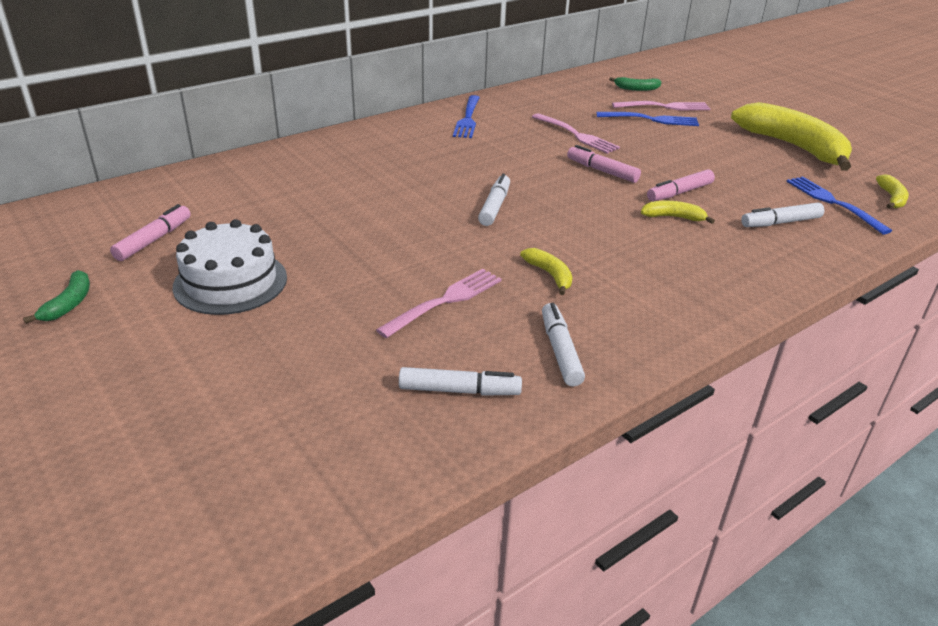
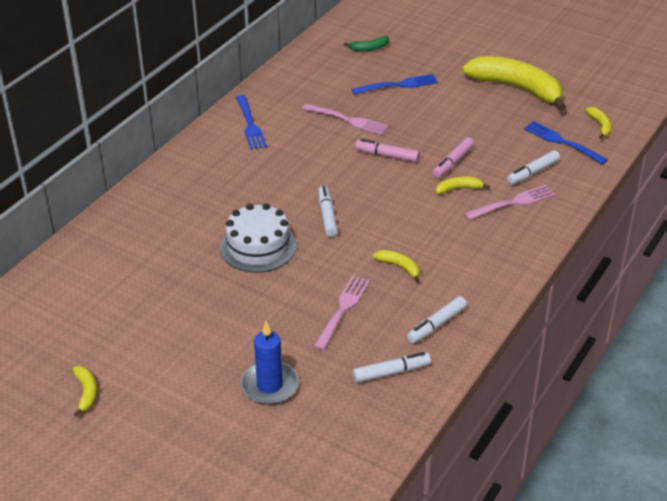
camera: 20 degrees left, 5 degrees up
(69, 304) = (86, 392): green banana -> yellow banana
(154, 240) = (97, 322): pink marker -> none
(230, 282) = (185, 340): white cake -> white cake (258, 246)
(286, 359) = (269, 385): none -> blue candle
(560, 351) = (436, 325): white marker -> white marker turned 105 degrees counterclockwise
(664, 107) = (401, 66): pink fork -> pink fork (512, 203)

